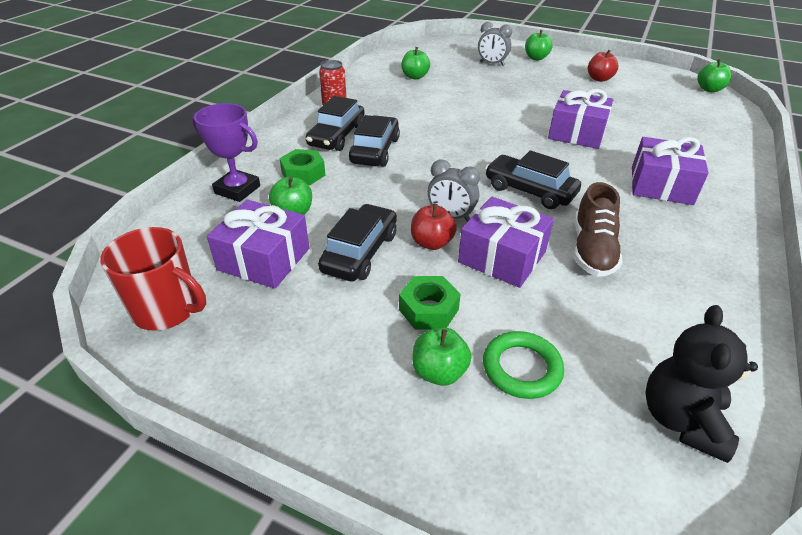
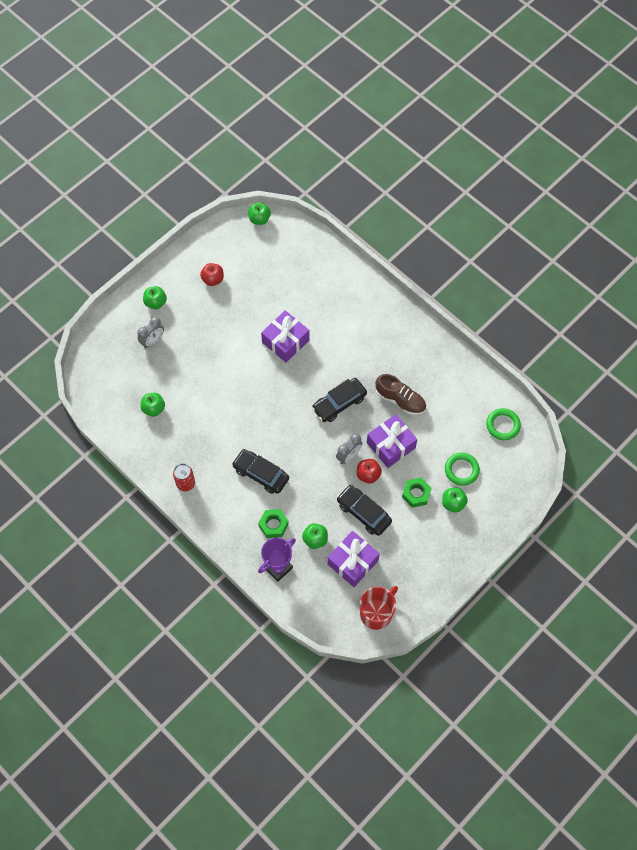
camera: 70 degrees left, 25 degrees up
(337, 136) = (231, 493): black car -> none
(661, 185) = (359, 331): purple gift -> none
(681, 420) = (503, 425): black teddy bear -> green ring

